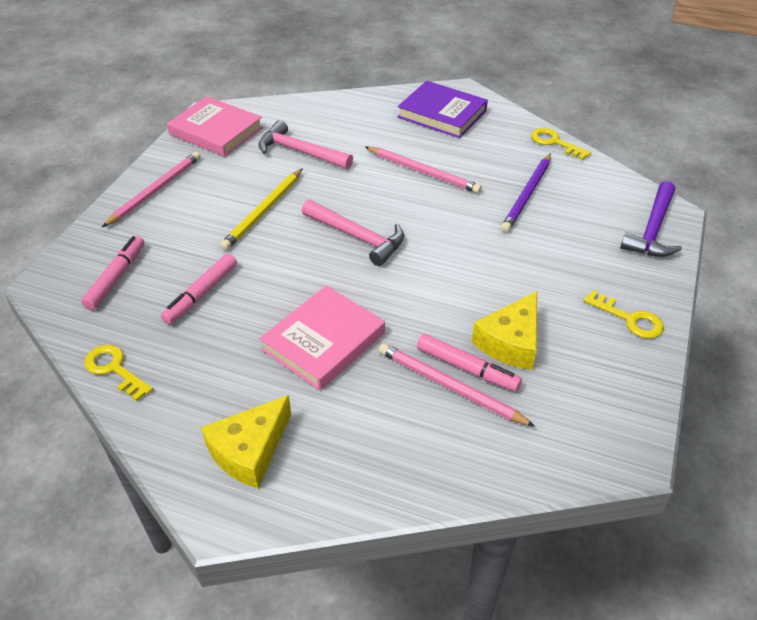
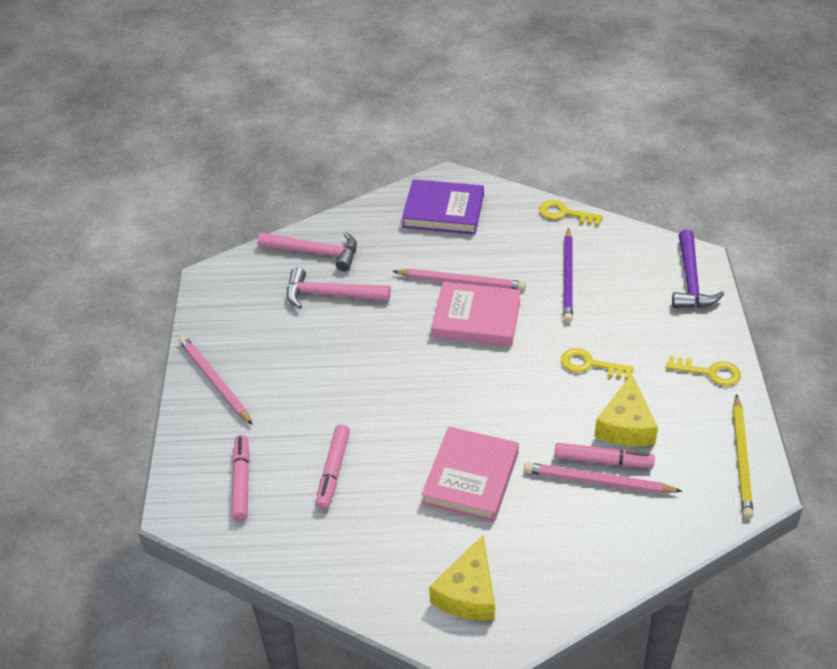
camera: 20 degrees left, 0 degrees up
(114, 369) = (303, 567): yellow key -> yellow key (590, 365)
(155, 191) = (214, 381): pink pencil -> pink pencil turned 45 degrees counterclockwise
(216, 131) = (230, 296): pink book -> pink book (476, 318)
(264, 211) = (336, 370): yellow pencil -> yellow pencil (741, 459)
(357, 236) = (440, 368): pink hammer -> pink hammer (315, 252)

